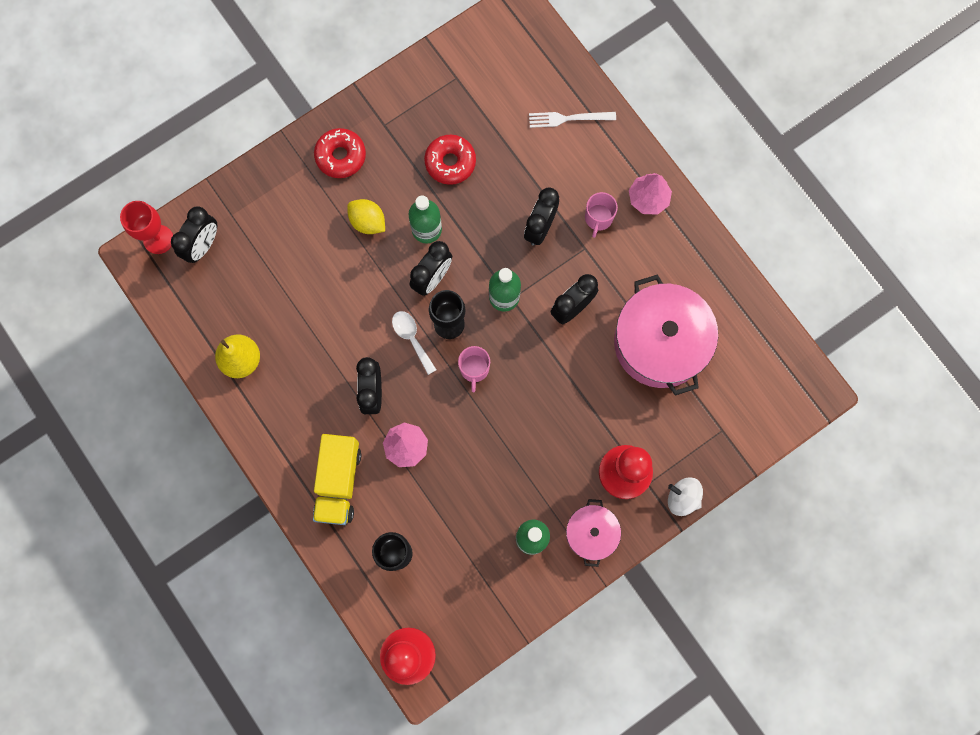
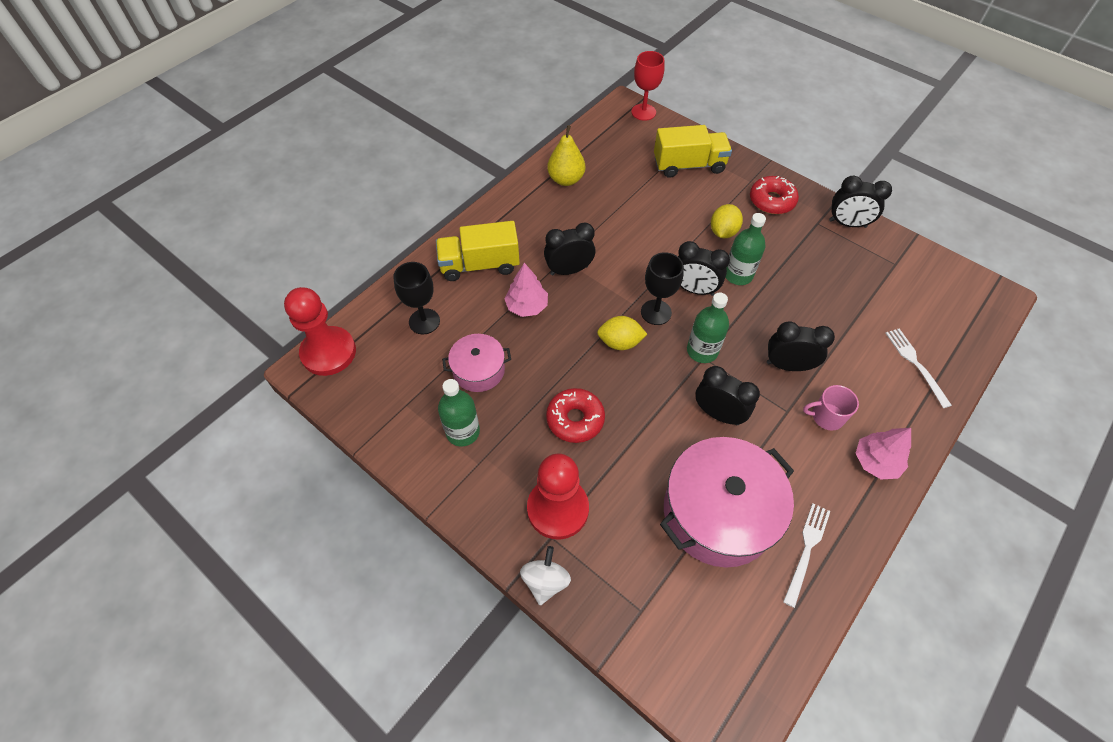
camera: 75 degrees right, 20 degrees down
(203, 245) = (650, 137): black clock -> black clock (847, 224)
(262, 220) = (689, 165): none -> yellow truck
(412, 338) = (630, 287): white spoon -> none
(450, 162) = (811, 278): red donut -> red donut (575, 419)
(474, 369) = (620, 342): pink mug -> yellow lemon
(591, 533) = (481, 489): pink pot -> pink pot (479, 370)
(706, 287) = (806, 550): none -> white fork

